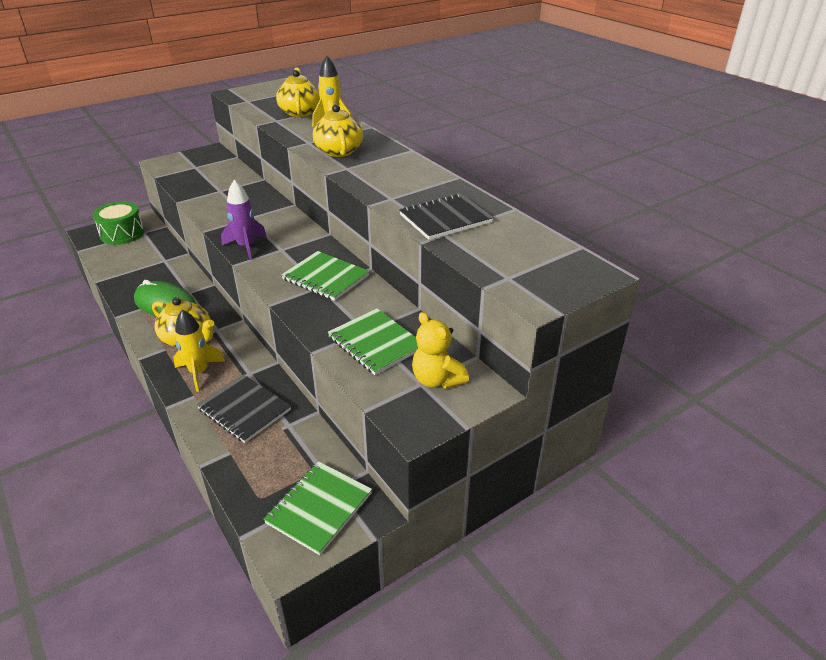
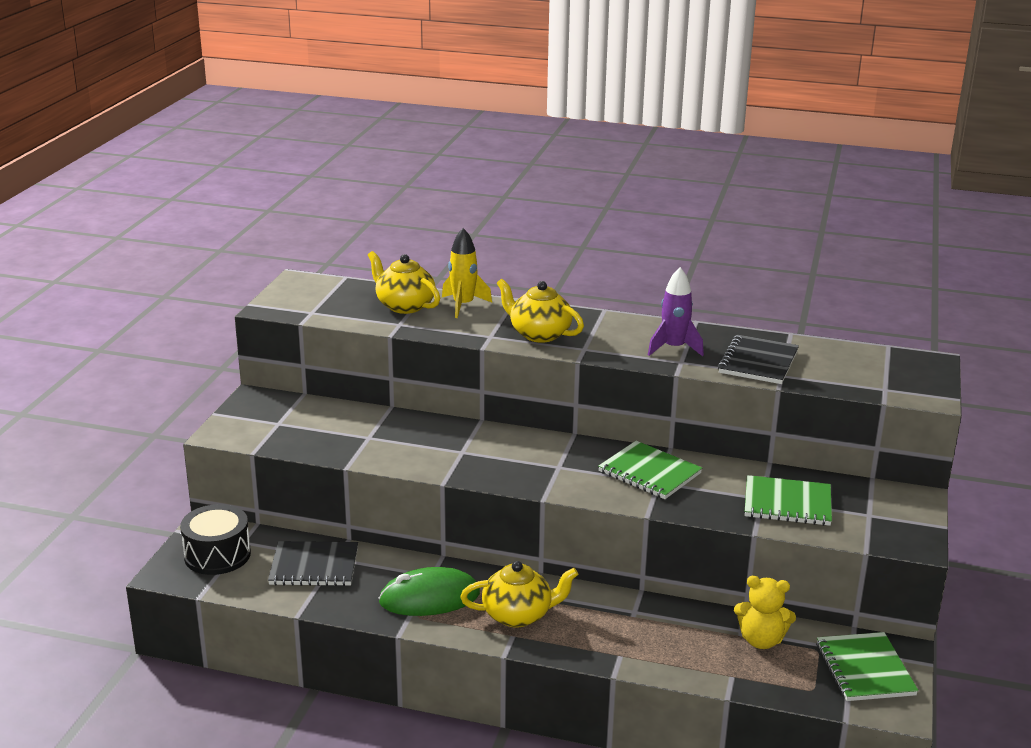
camera: 40 degrees left, 10 degrees down
(122, 234) = (217, 555): green drum -> black drum
(199, 372) = (587, 635): yellow rocket -> none
(244, 410) = (685, 640): black notebook -> black notebook (314, 566)
(246, 247) = (520, 479): purple rocket -> purple rocket (674, 348)
(325, 278) = (649, 473): green notebook -> green notebook turned 45 degrees clockwise
(437, 380) = (875, 506): yellow teddy bear -> yellow teddy bear (761, 640)

